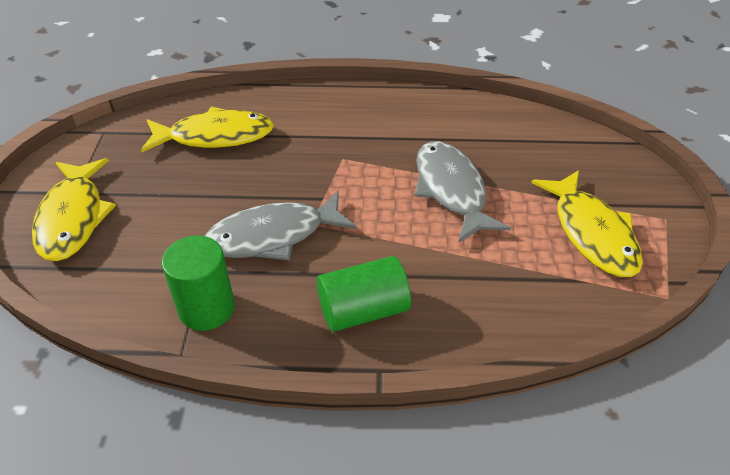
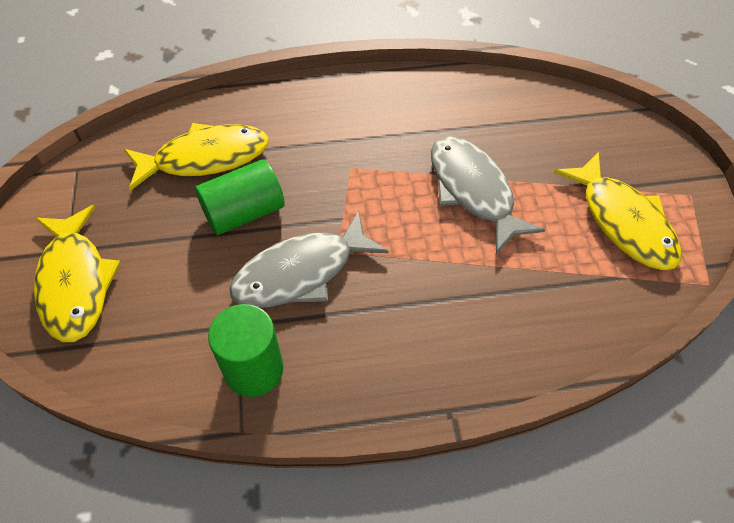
camera: 10 degrees left, 10 degrees up
(363, 310) = (416, 346): green cylinder -> green cylinder (244, 212)

